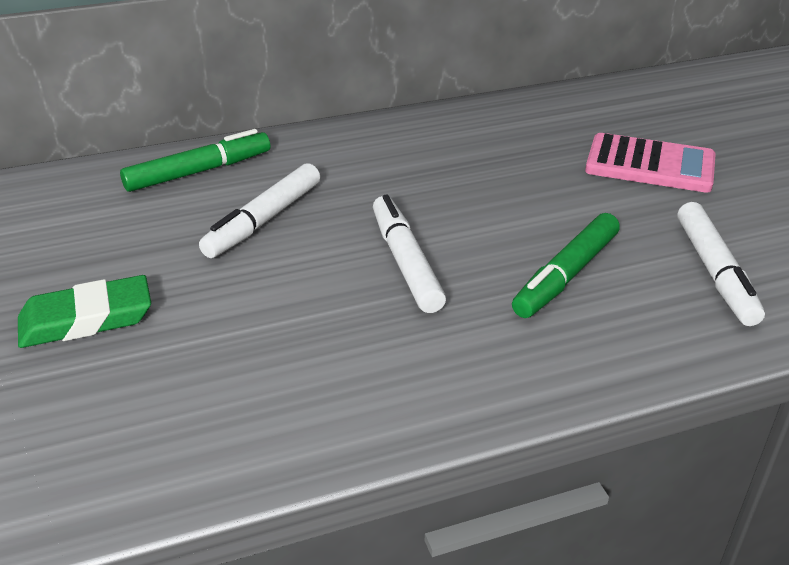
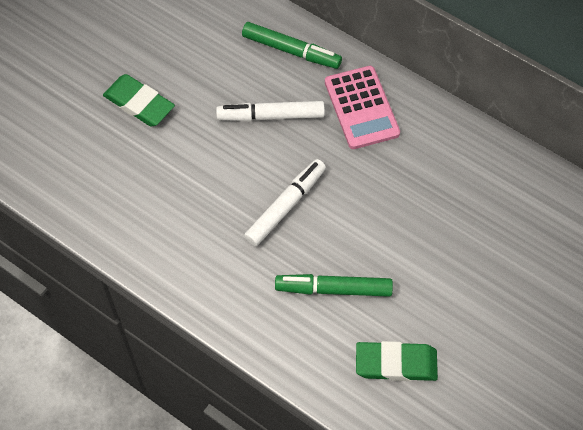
camera: 55 degrees right, 25 degrees up
(650, 165) = (500, 280): pink calculator -> pink calculator (361, 108)
(715, 272) = (396, 363): white marker -> green eraser

